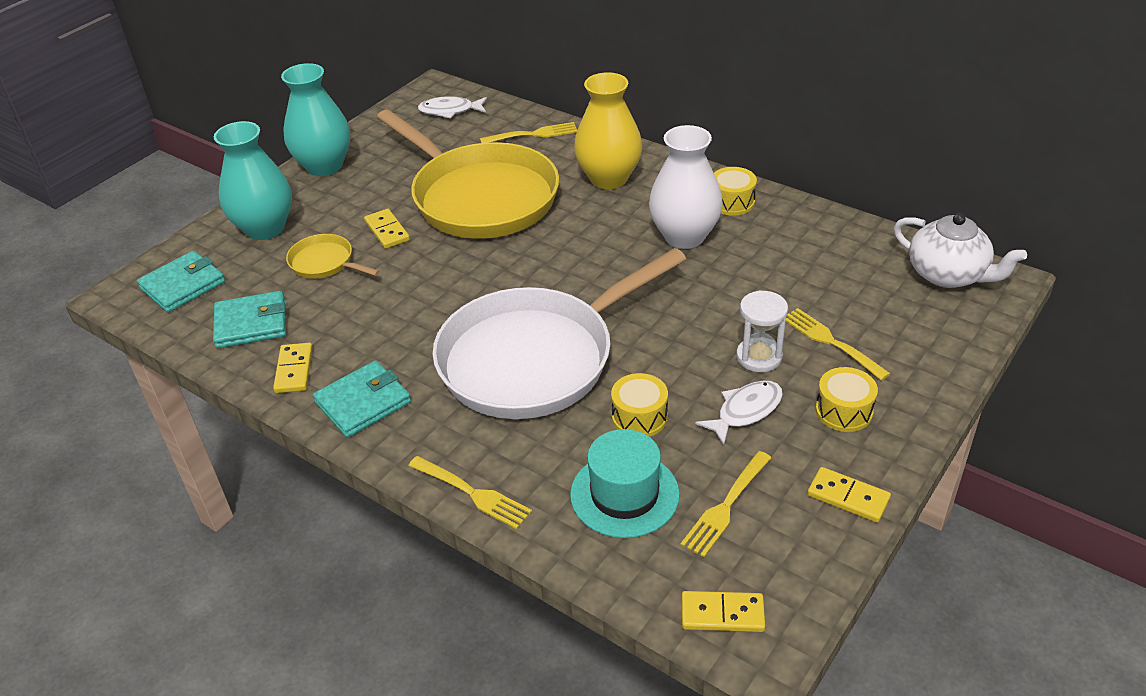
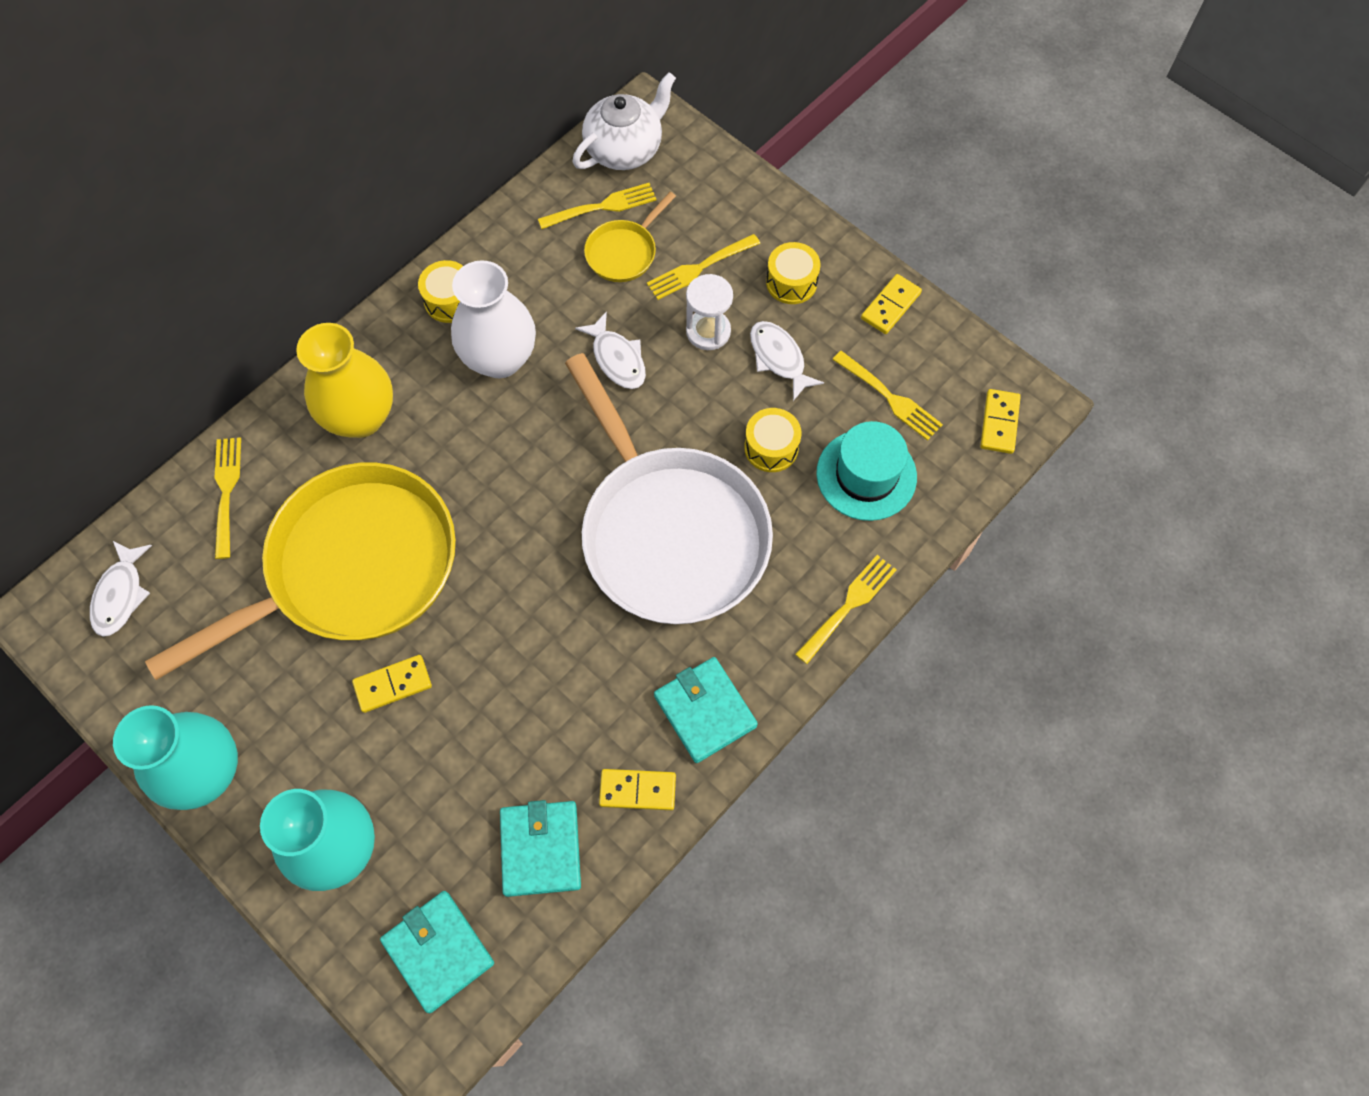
camera: 85 degrees left, 25 degrees up
(325, 263) = (440, 762): yellow pan -> yellow pan (624, 252)
(707, 302) = (617, 359): none -> white fish
(871, 270) = (602, 207): none -> yellow fork

